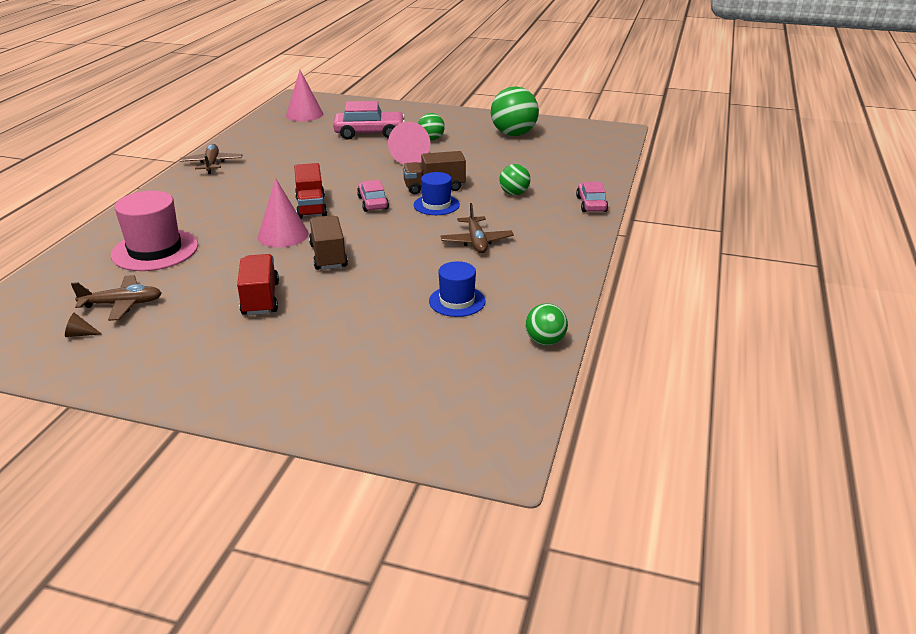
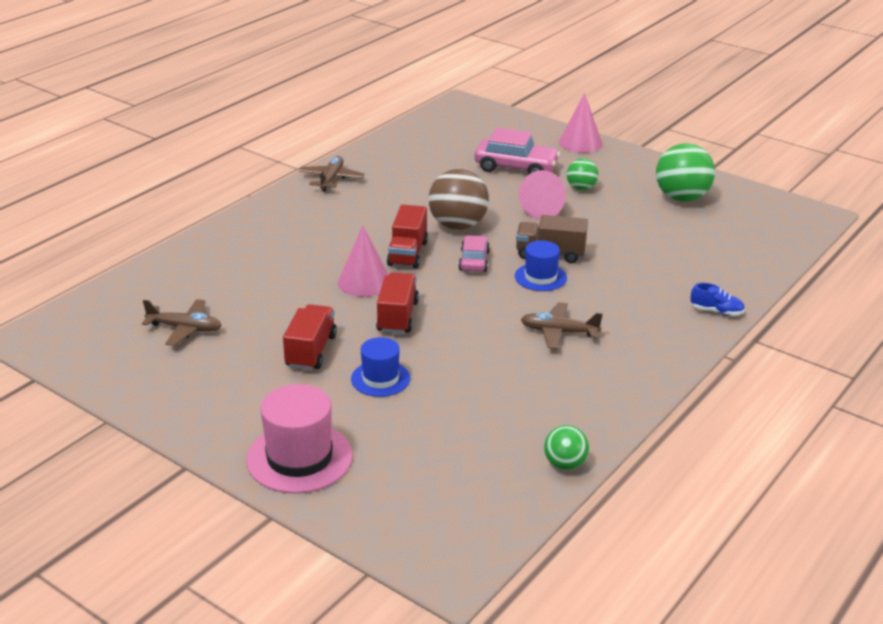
camera: 20 degrees right, 0 degrees up
(80, 334) = (138, 352): brown cone -> none
(155, 250) = (236, 274): pink hat -> pink hat (299, 458)
(304, 114) = (456, 129): pink cone -> pink cone (580, 143)
(328, 256) = (397, 317): brown truck -> red truck
(344, 180) = (458, 225): none -> brown ball
(457, 301) = (500, 398): blue hat -> blue hat (380, 379)
(476, 241) = (559, 332): brown plane -> brown plane turned 90 degrees clockwise
(514, 193) = (635, 279): green ball -> none
(591, 204) = (716, 311): pink car -> blue shoe

